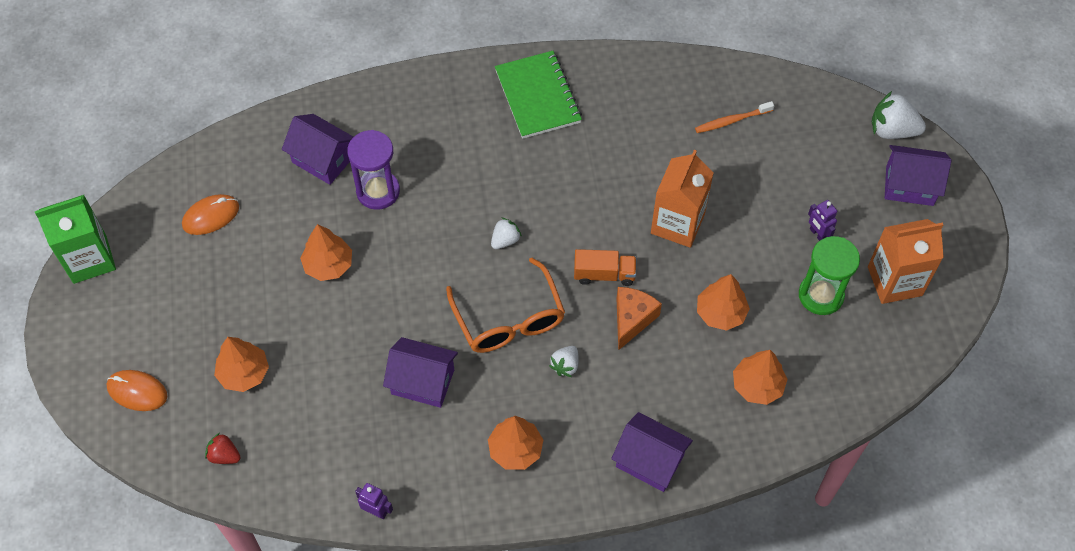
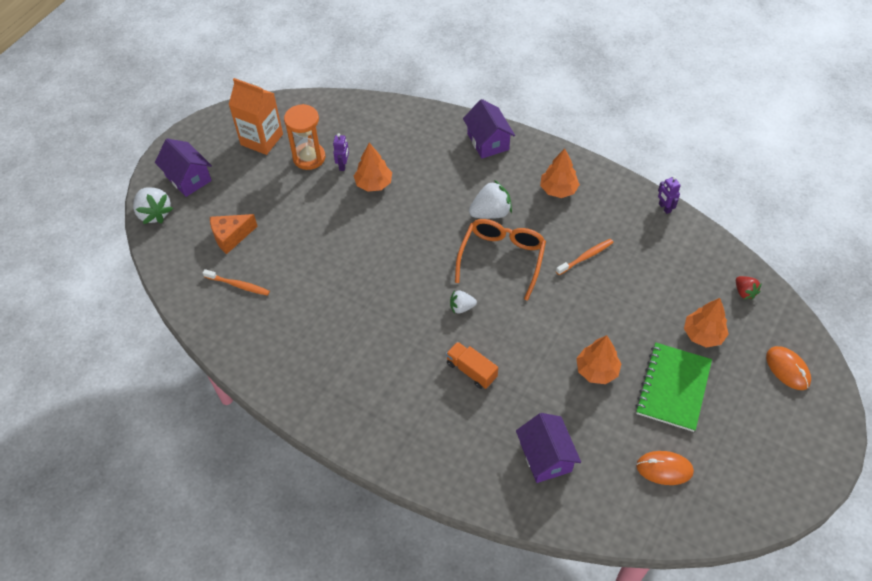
camera: 140 degrees left, 5 degrees down
(90, 259) = (783, 497): green carton -> none
(378, 191) = (522, 401): purple hourglass -> none
(422, 382) = (586, 257): purple house -> orange toothbrush
(538, 96) = (344, 395): green notebook -> green notebook (673, 388)
(565, 365) = (490, 212): white strawberry -> white strawberry, size x1.71
(604, 274) = (419, 246): orange truck -> orange truck (471, 370)
(632, 319) = (428, 212): orange cheese -> orange cheese (231, 237)
(677, 224) = (344, 246): orange carton -> none
(757, 385) = (394, 139): orange tree -> none
(817, 234) = (271, 187): purple robot -> purple robot (343, 165)
(821, 295) = (309, 157): green hourglass -> orange hourglass

